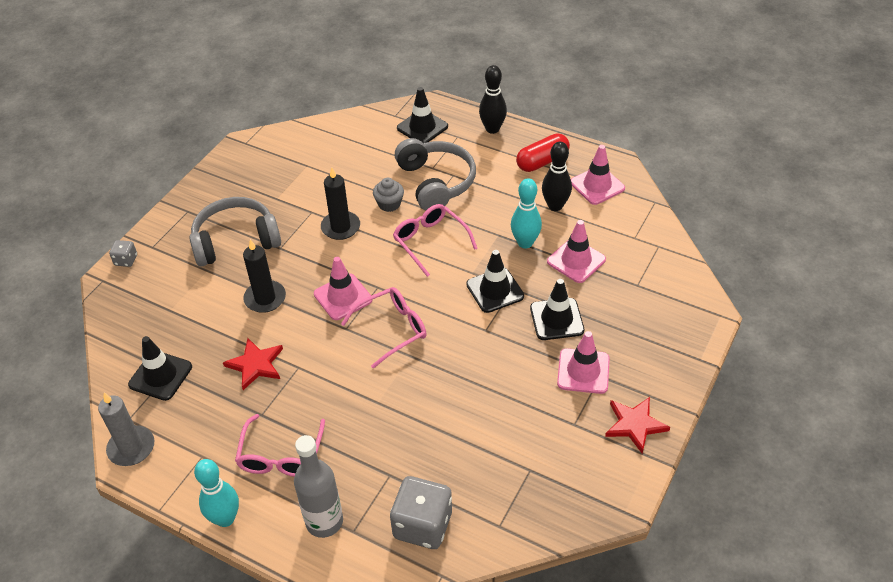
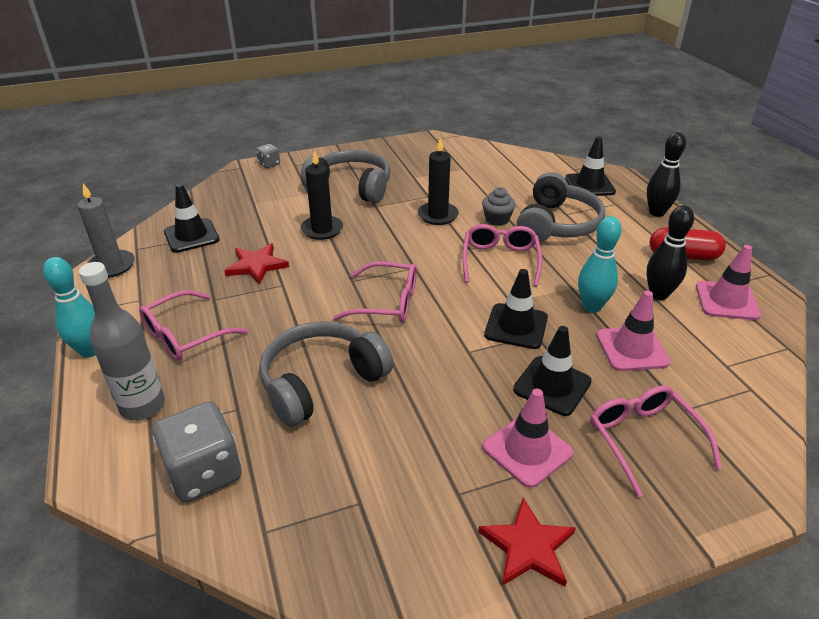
camera: 40 degrees right, 10 degrees down
(343, 297) = (378, 259): pink traffic cone -> none
(420, 417) = (321, 382): none -> grey headphones
(633, 320) = (643, 439): none -> pink glasses

